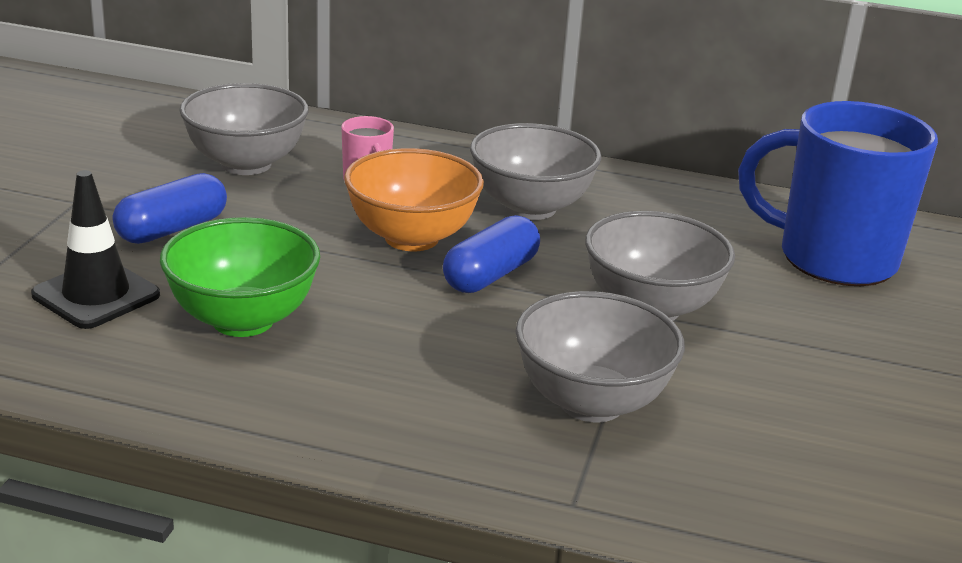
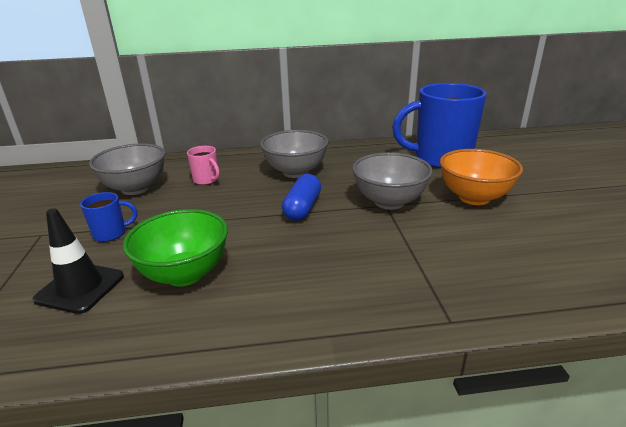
camera: 20 degrees left, 0 degrees up
(172, 229) = (111, 233): blue capsule -> blue mug
(411, 238) = (249, 201): orange bowl -> orange bowl (474, 197)
(591, 402) = (406, 258): grey bowl -> none

